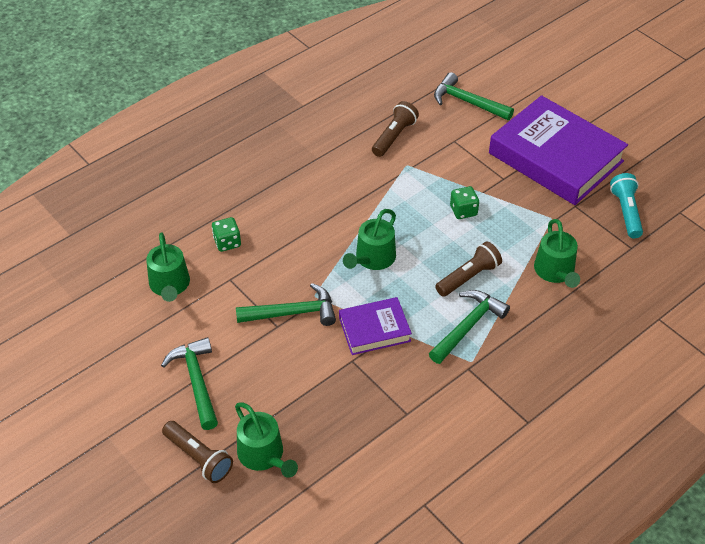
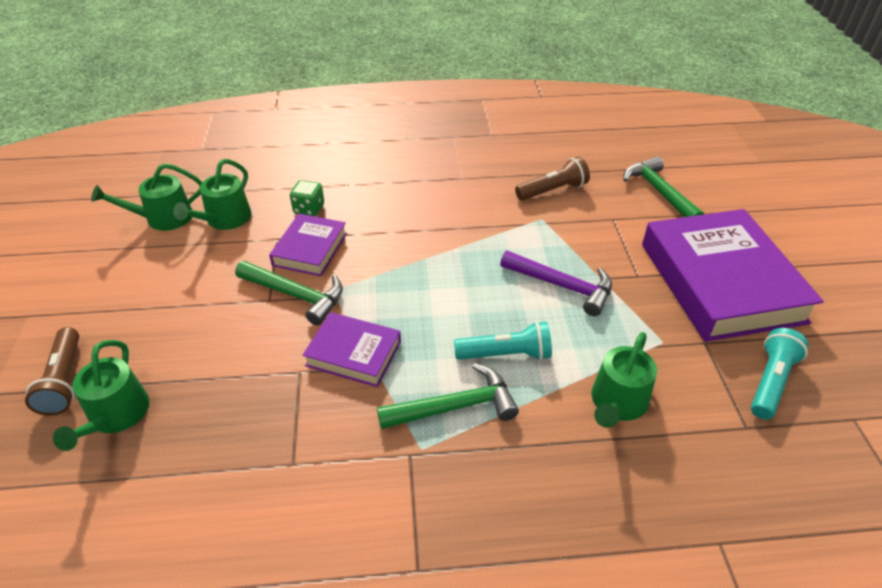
camera: 35 degrees right, 5 degrees down
(196, 381) = (148, 309): green hammer -> none
(265, 274) = (310, 249): none -> purple book
(373, 258) = (423, 285): green watering can -> green watering can (163, 218)
(463, 211) = (562, 286): green dice -> purple hammer
(468, 277) = (506, 354): brown flashlight -> turquoise flashlight

